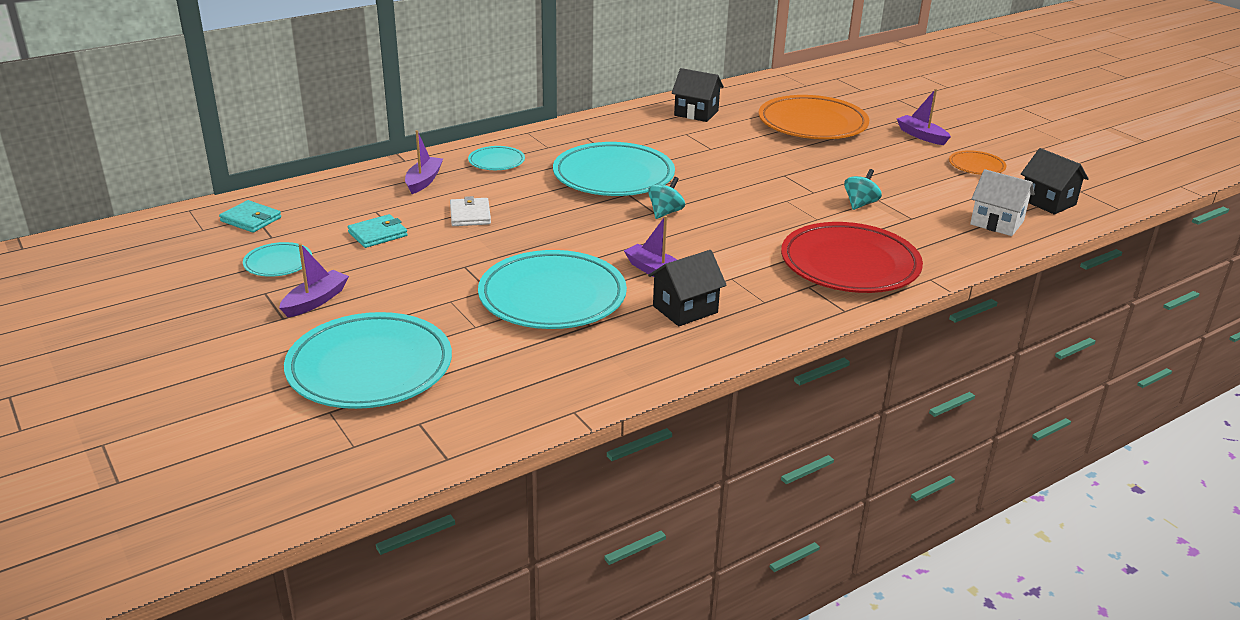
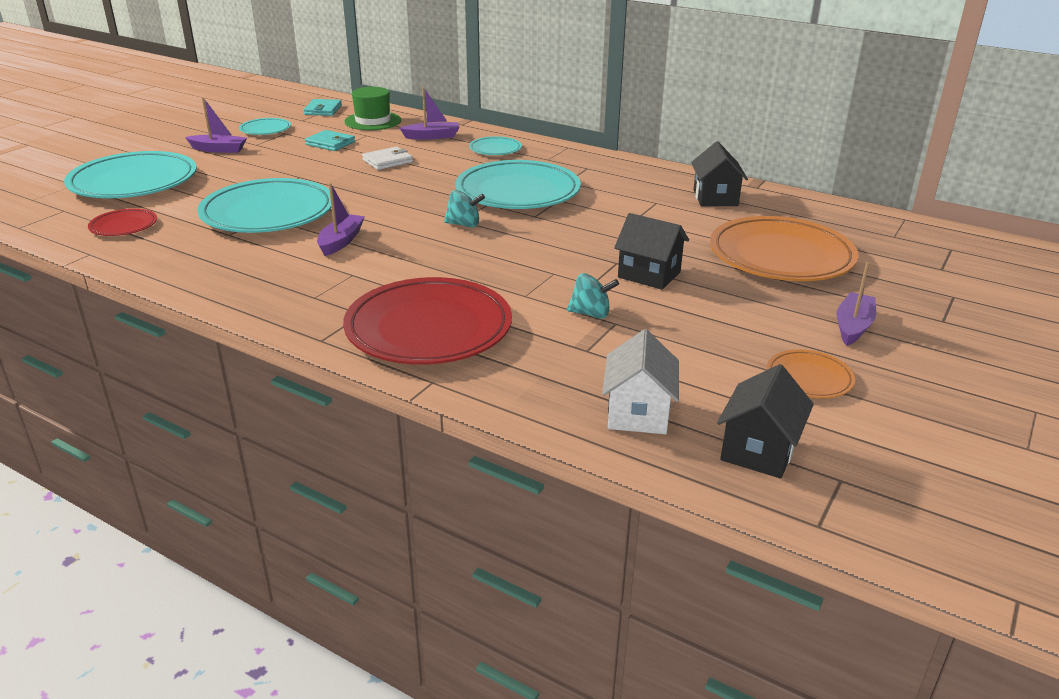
camera: 65 degrees right, 0 degrees up
(332, 200) = (373, 121): none -> green hat
(511, 384) = (124, 226): none -> red plate
(685, 309) = (277, 265): black house -> black house (649, 274)

